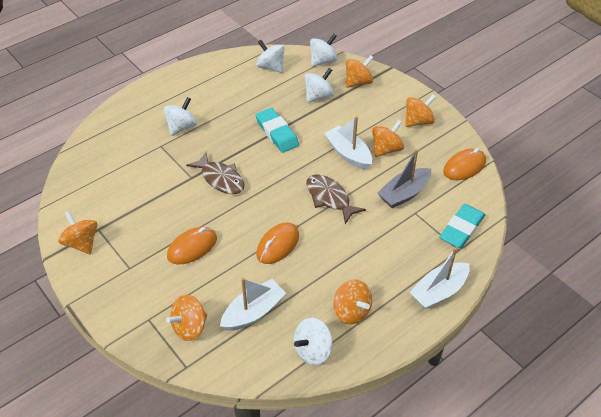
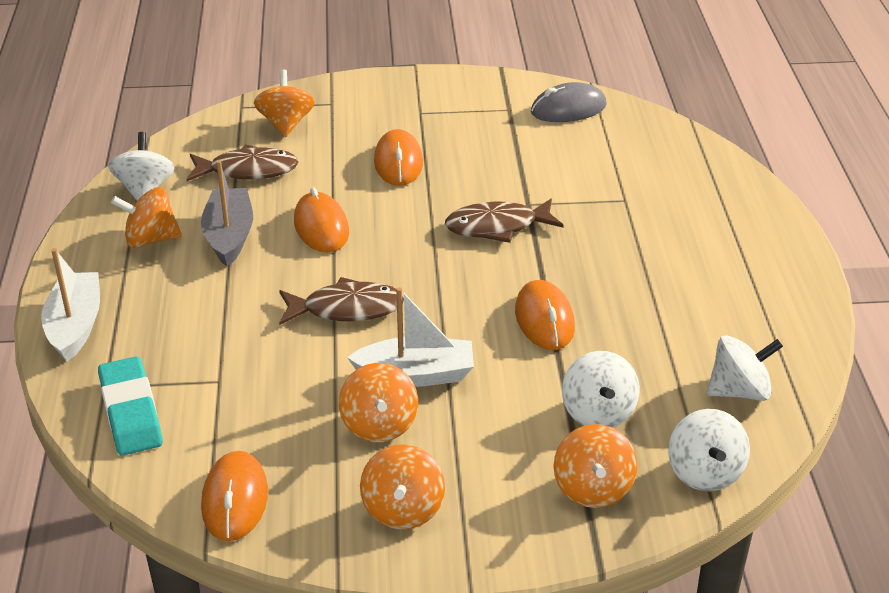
camera: 125 degrees right, 10 degrees down
(81, 203) = (568, 109): none -> grey mouse
(82, 243) = (497, 93): orange spinning top -> none
(181, 127) = (651, 231): white spinning top -> none
(253, 312) = (248, 170): white boat -> brown fish
(277, 133) = (544, 319): turquoise eraser -> orange mouse
(404, 194) = (265, 390): grey boat -> grey boat (229, 236)

